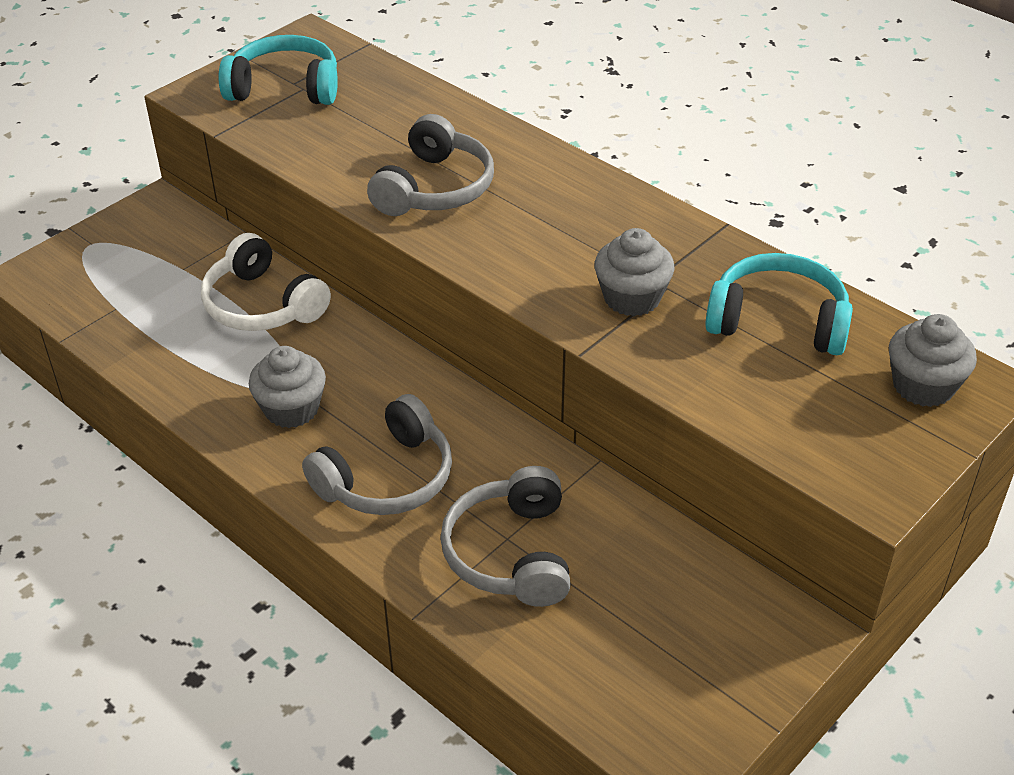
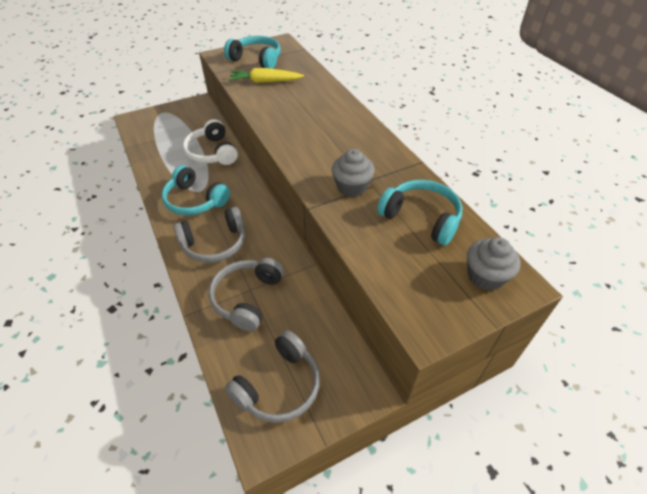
camera: 20 degrees right, 5 degrees up
(291, 409) = (195, 200): grey cupcake -> turquoise headphones
(336, 132) = (265, 81): none -> yellow carrot
(435, 188) = (291, 114): grey headphones -> grey headphones (279, 386)

